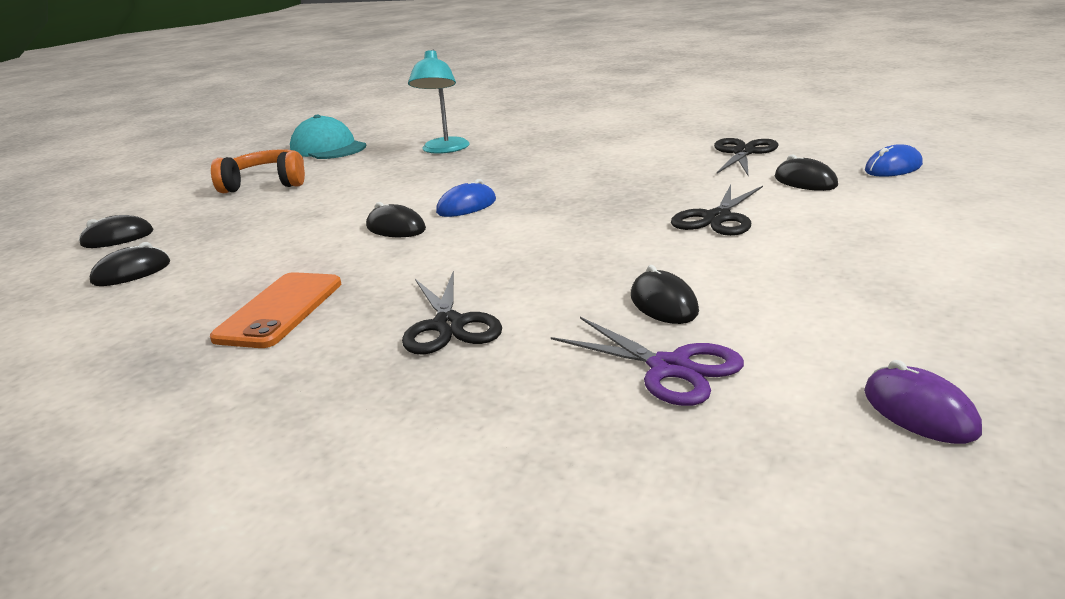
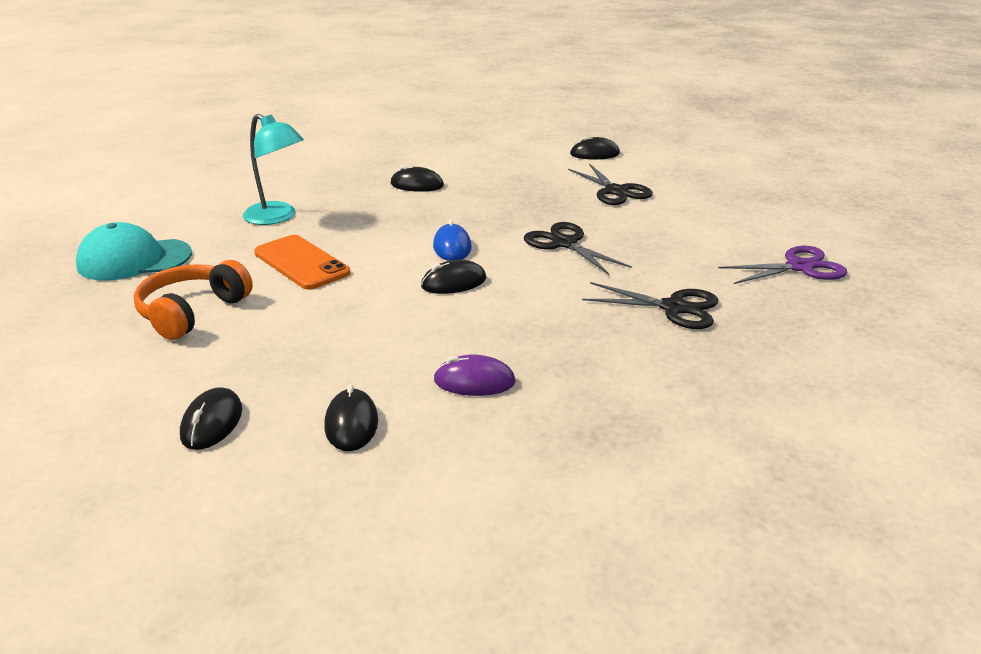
camera: 60 degrees left, 5 degrees up
(280, 310) = (563, 362): orange phone -> orange phone (301, 263)
(663, 304) = (720, 244): black mouse -> black mouse (417, 185)
(743, 152) = (512, 146): black scissors -> black scissors (564, 243)
(893, 168) = (611, 132): blue mouse -> none
(919, 411) = (888, 235): purple mouse -> purple mouse (474, 381)

